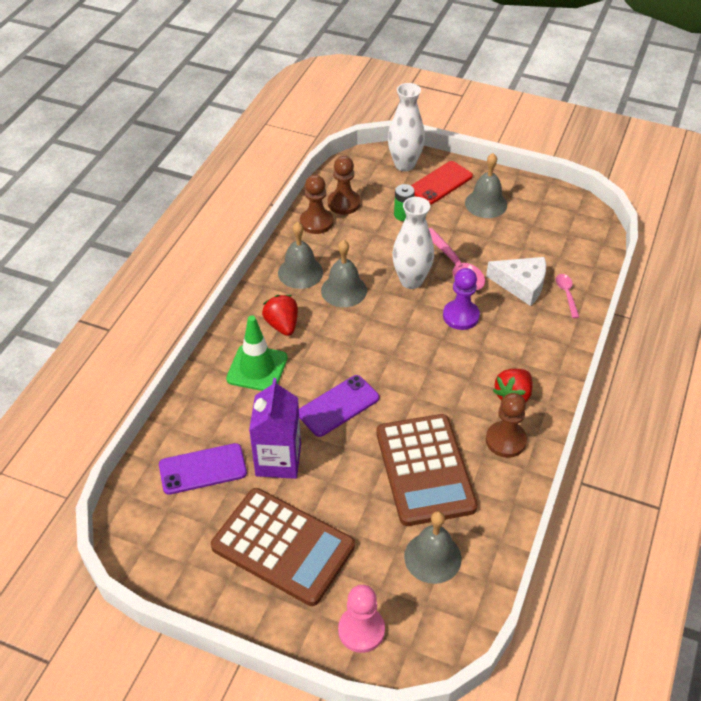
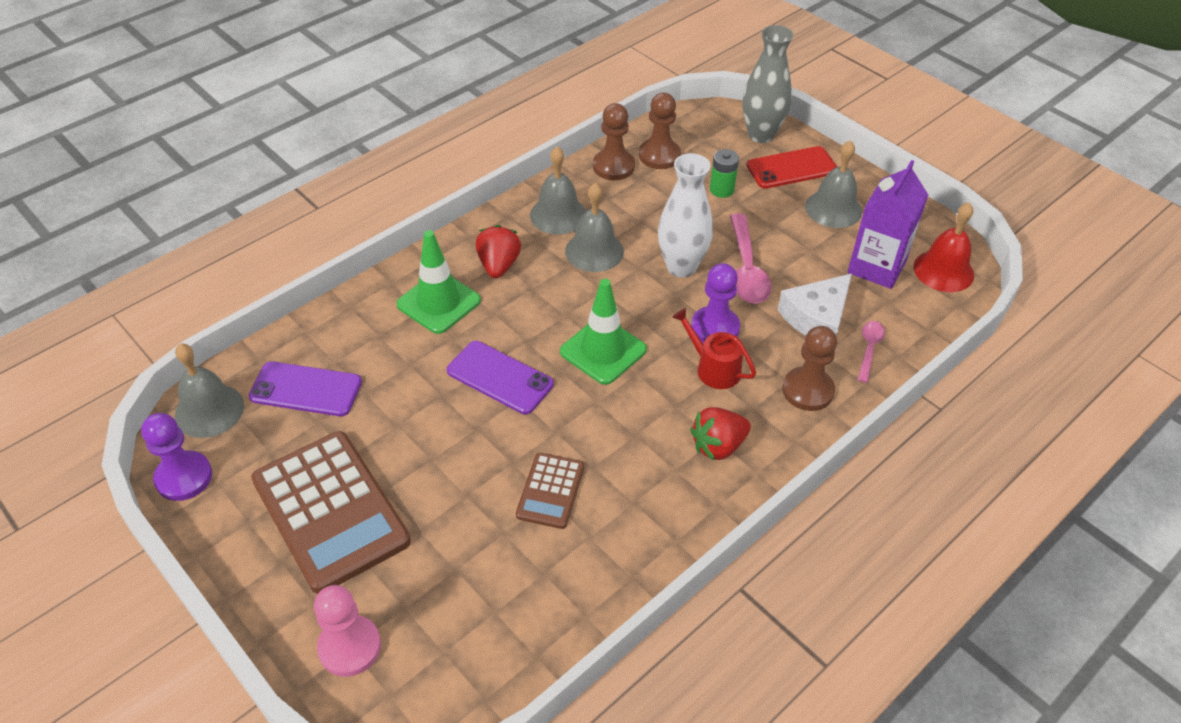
camera: 25 degrees right, 0 degrees up
(156, 569) = (184, 477): none -> purple pawn
(278, 460) = (392, 412): purple carton -> purple carton (876, 267)
(338, 406) = (500, 377): purple phone -> purple phone turned 45 degrees clockwise
(396, 360) = (603, 351): none -> green traffic cone
(404, 165) = (761, 135): white vase -> grey vase
(424, 470) = (550, 491): brown calculator -> brown calculator, size x0.50
(432, 557) = (490, 598): grey bell -> grey bell (209, 410)
(477, 344) = (714, 368): none -> red watering can
(505, 440) = (673, 496): brown pawn -> brown pawn (807, 390)
(521, 284) = (817, 317): white cheese -> white cheese turned 90 degrees clockwise
(580, 224) = (943, 270): none -> red bell

